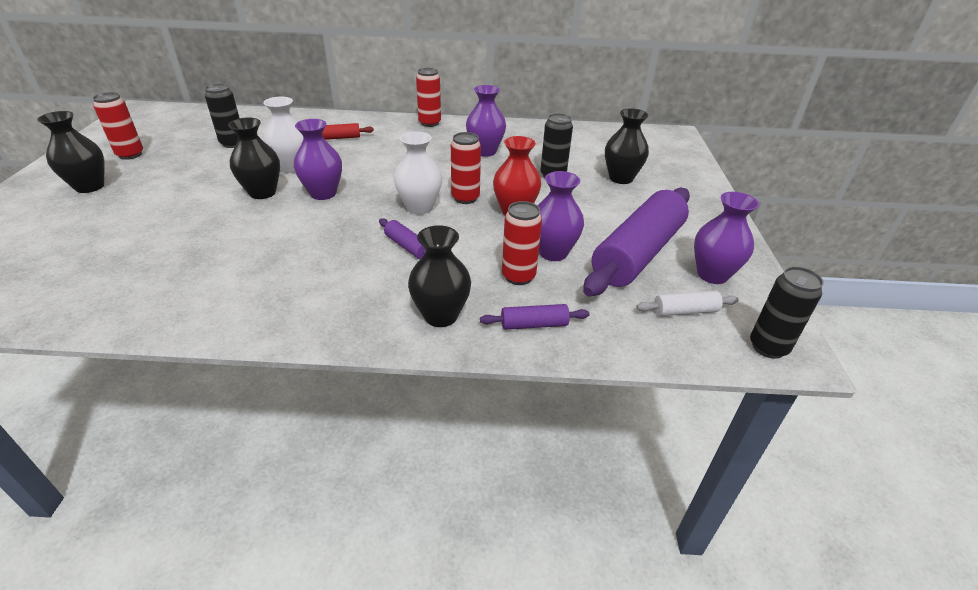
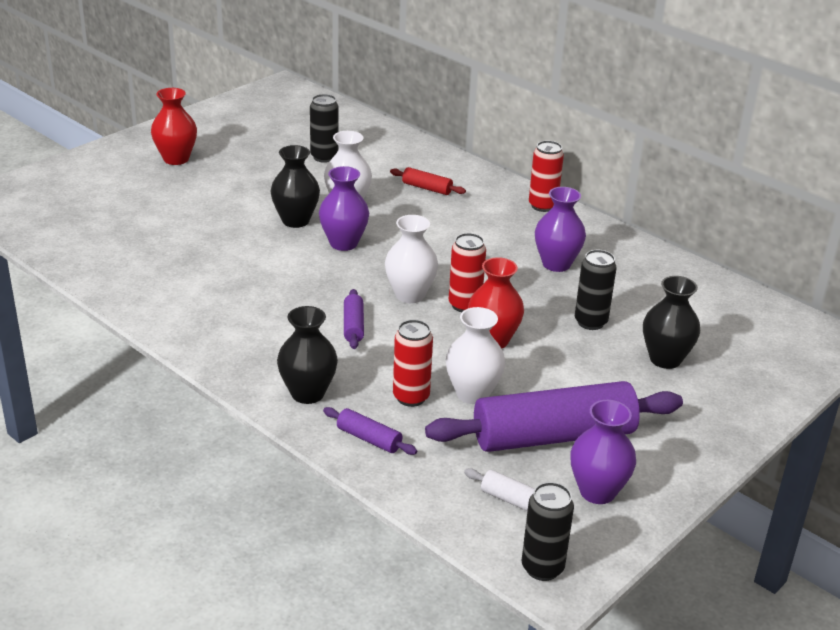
camera: 40 degrees right, 5 degrees down
(89, 186) = (176, 159): black vase -> red vase
(130, 155) = (232, 137): red can -> none
(553, 252) = (472, 394): purple vase -> white vase

